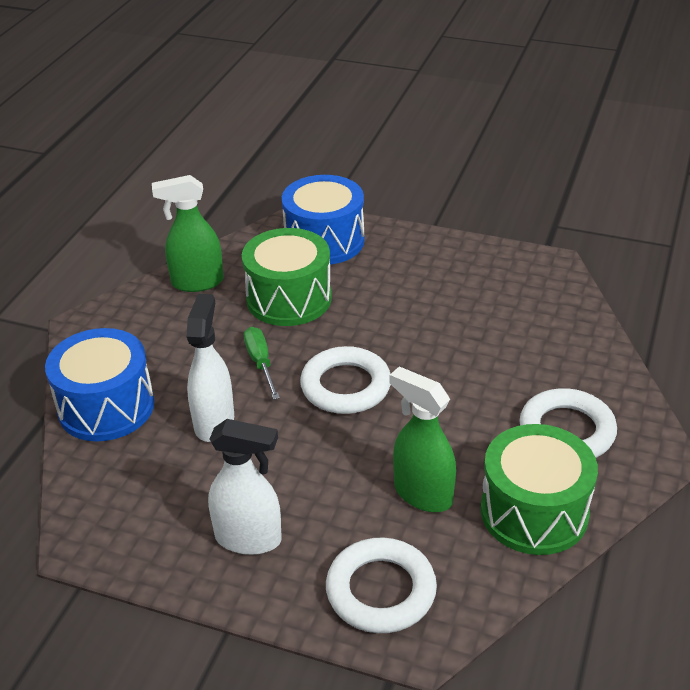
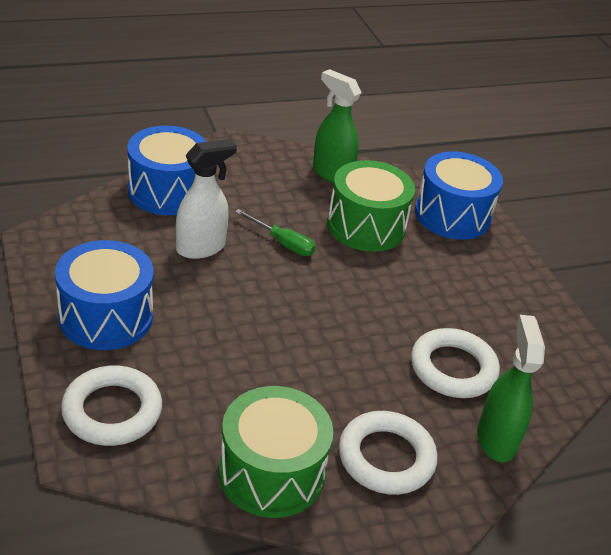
camera: 45 degrees right, 0 degrees up
(249, 539) = (106, 317): white spray bottle -> blue drum
(260, 363) = (283, 243): green screwdriver -> green screwdriver turned 90 degrees clockwise
(345, 386) = (304, 299): white ring -> white ring (453, 368)
(422, 494) = (230, 393): green spray bottle -> green spray bottle (496, 439)

